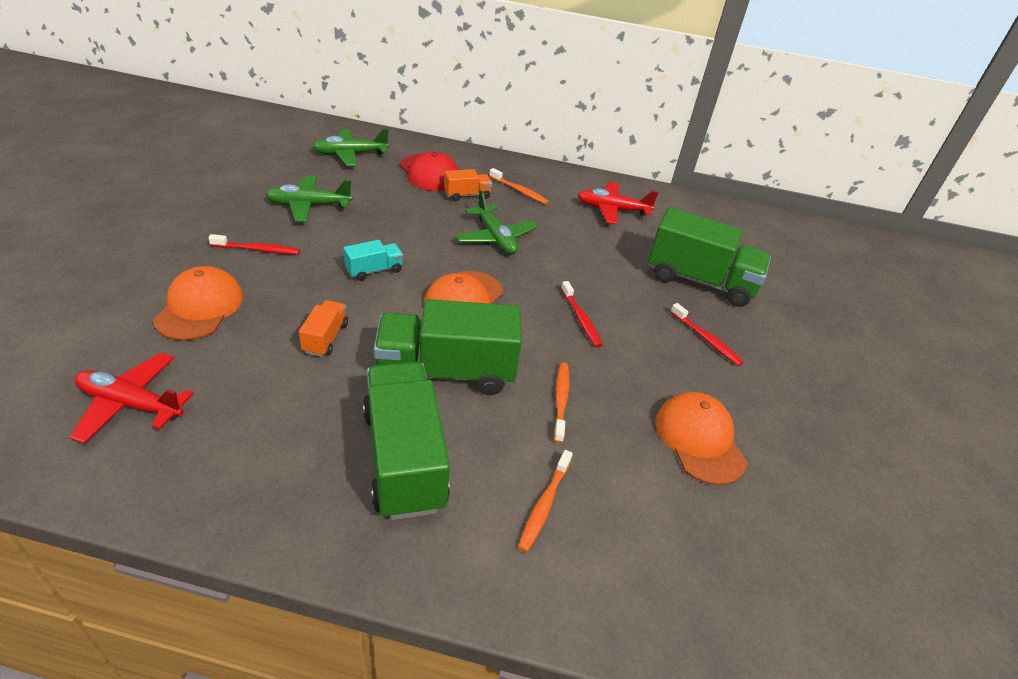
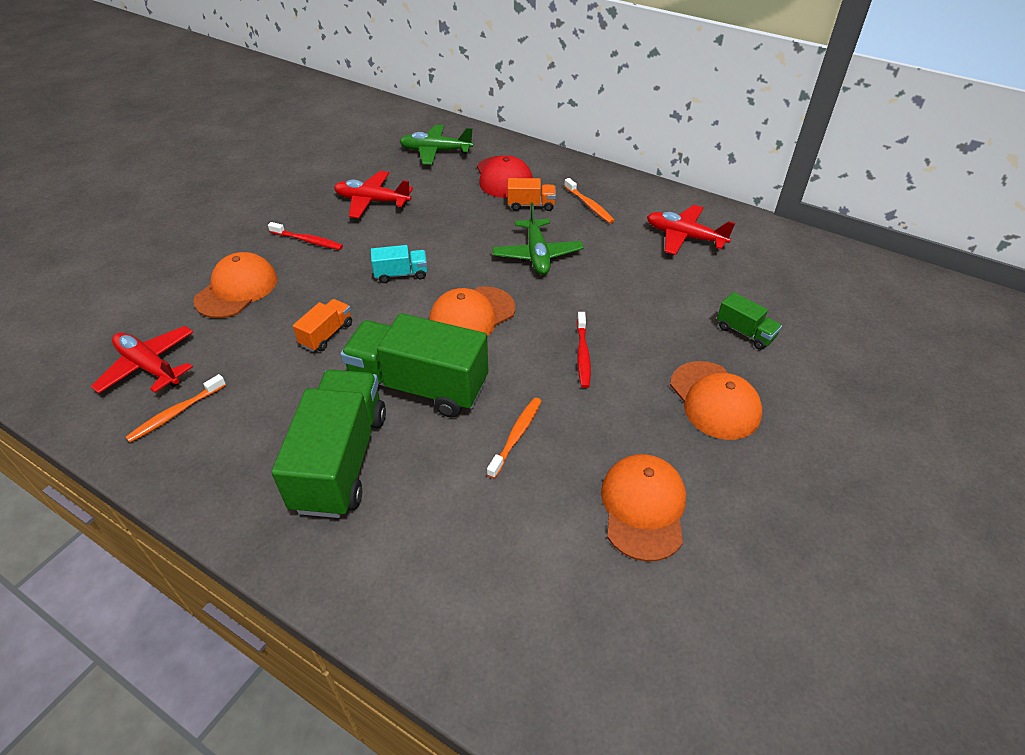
camera: 25 degrees right, 5 degrees up
(309, 205) = (372, 201): green plane -> red plane
(544, 505) = (446, 535): orange toothbrush -> orange toothbrush (176, 413)
(699, 281) = (745, 332): green truck -> green truck, size x0.47
(706, 339) = (714, 400): red toothbrush -> orange cap

